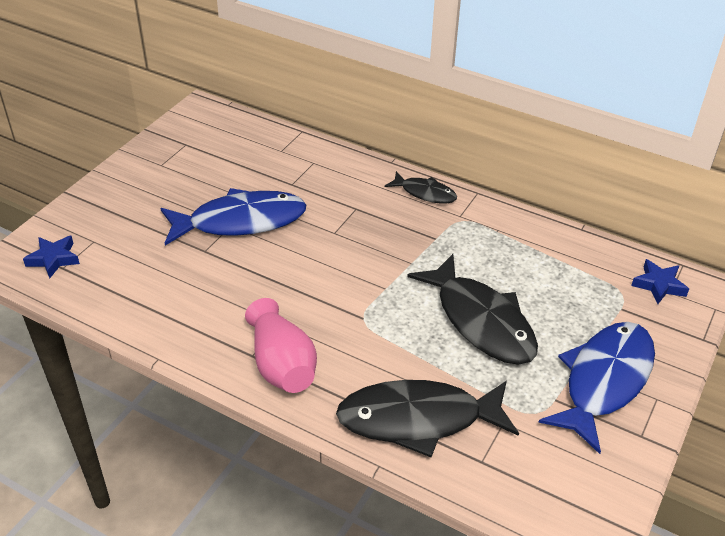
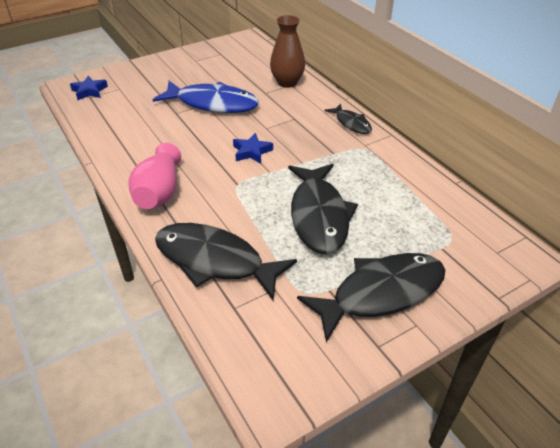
camera: 30 degrees right, 0 degrees up
(307, 161) = (287, 82): none -> brown vase
(604, 381) = (381, 293): blue fish -> black fish
(659, 285) = (490, 243): blue star -> blue star (252, 152)

